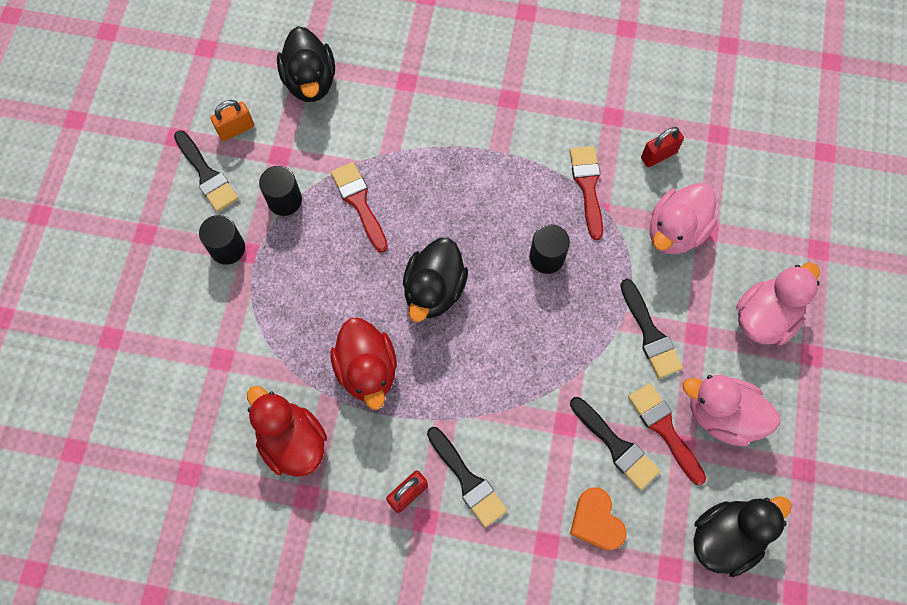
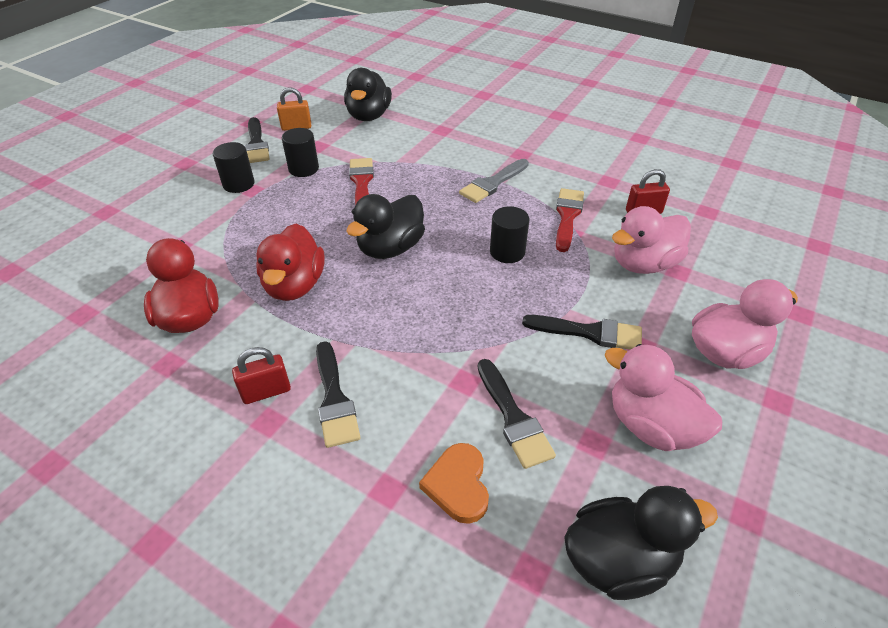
camera: 20 degrees right, 25 degrees down
(496, 158) = (493, 183): none -> grey brush
(650, 334) = (590, 333): black brush -> black brush turned 75 degrees counterclockwise
(664, 428) = (576, 418): red brush -> none

